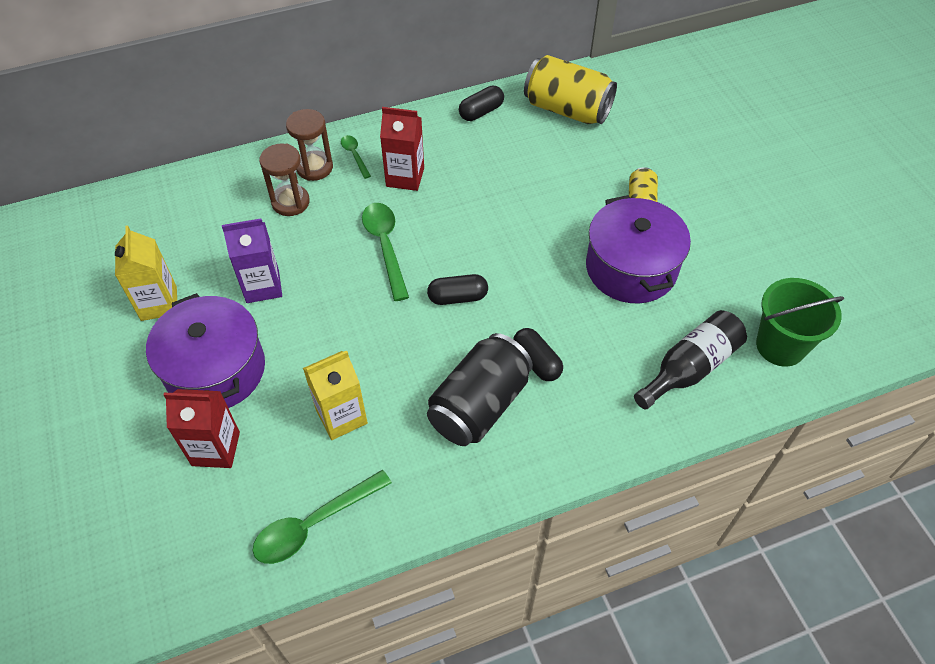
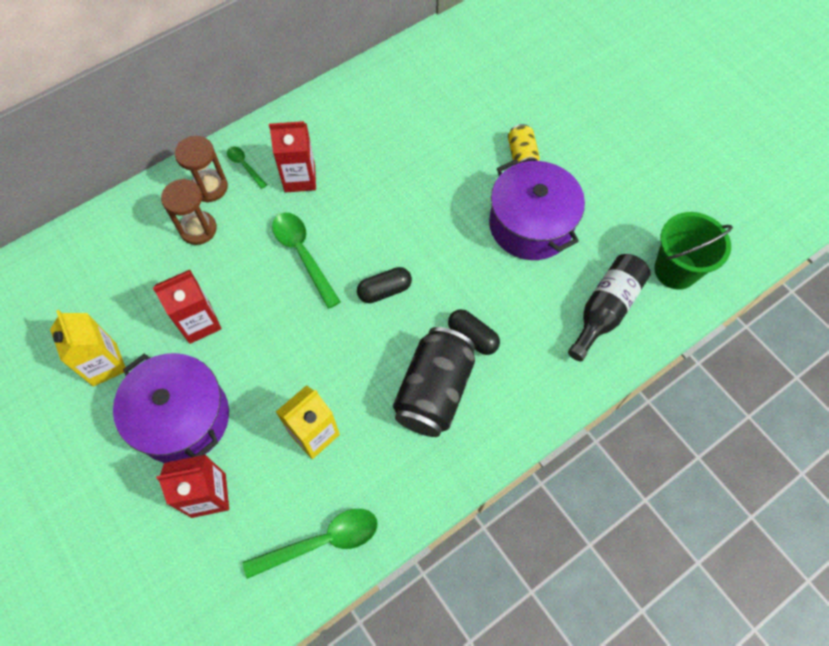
camera: 15 degrees left, 10 degrees up
(262, 286) = (199, 322): purple carton -> red carton
(314, 523) = (321, 542): green spoon -> green spoon turned 150 degrees counterclockwise
(481, 112) = (351, 93): black capsule -> none
(567, 109) = (430, 74): yellow can -> none

